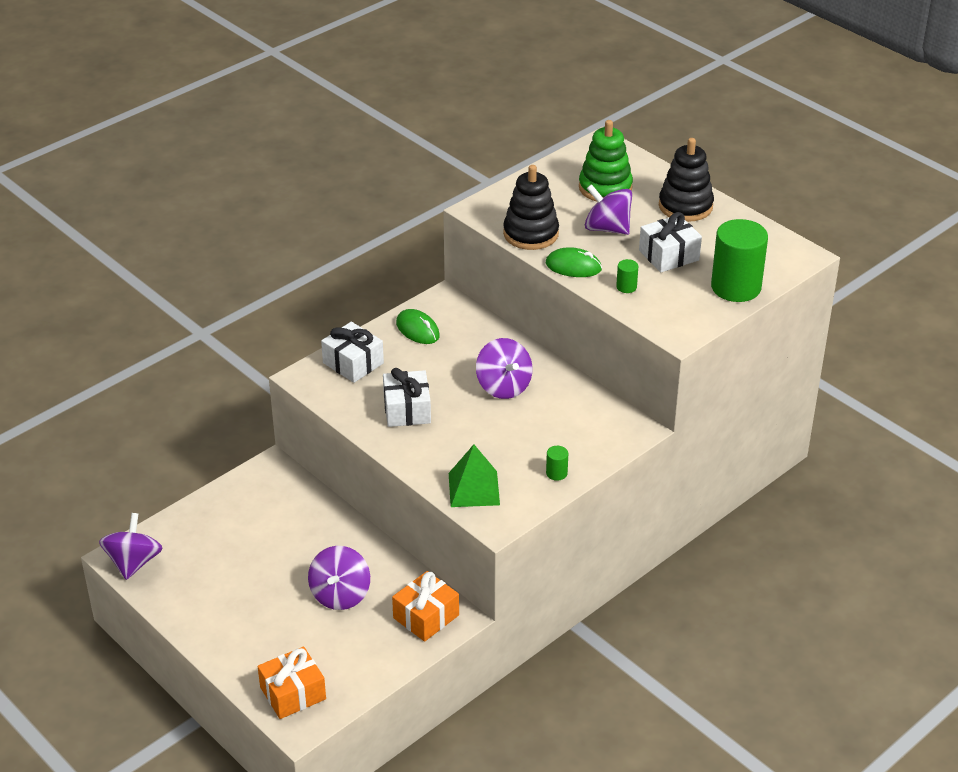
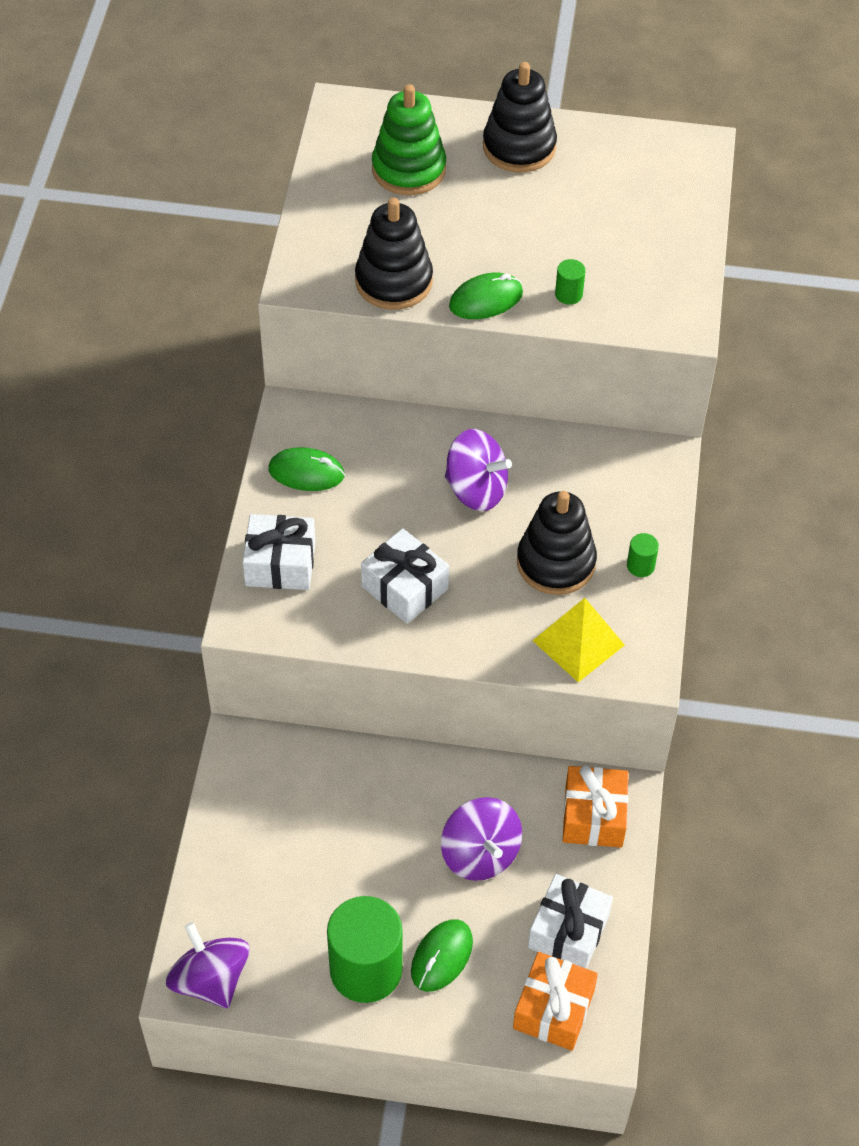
camera: 40 degrees left, 15 degrees up
(262, 629) = (441, 957): none -> green mouse
(474, 489) = (578, 643): green pyramid -> yellow pyramid
(507, 445) = (556, 563): none -> black stacking toy
(607, 228) = (468, 225): purple spinning top -> none
(669, 255) = (568, 225): white gift -> white gift (568, 931)
(736, 287) = (677, 228): green cylinder -> green cylinder (366, 969)

